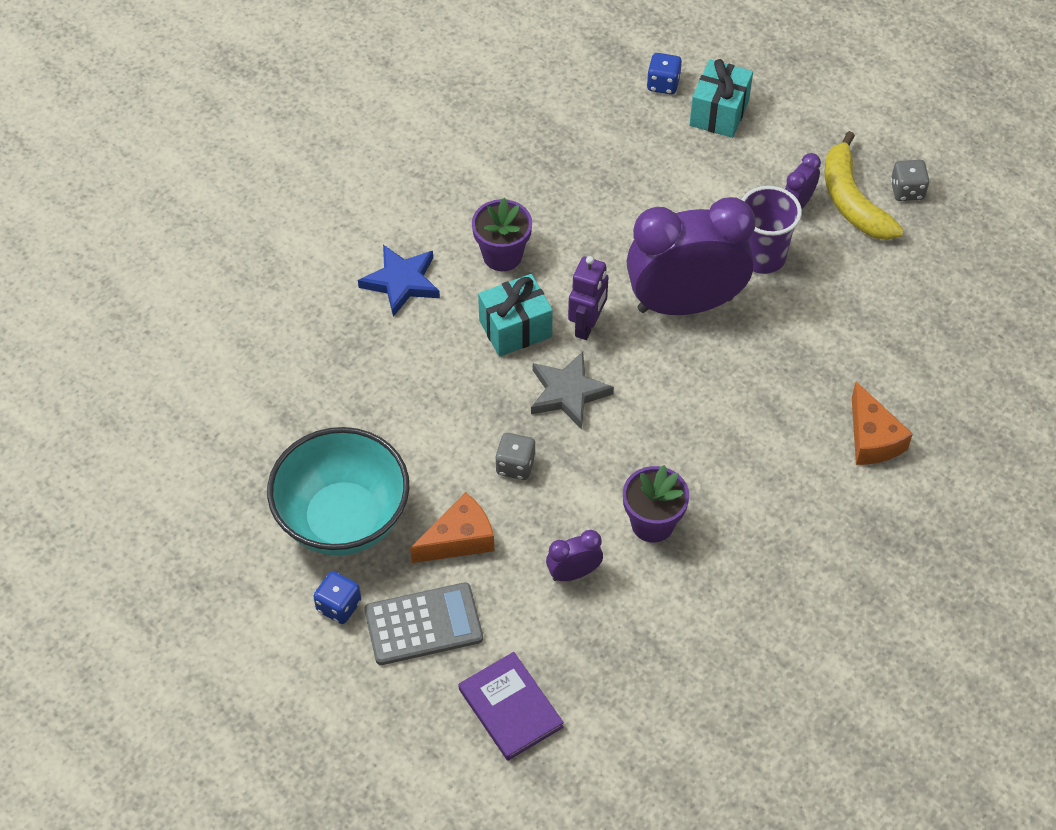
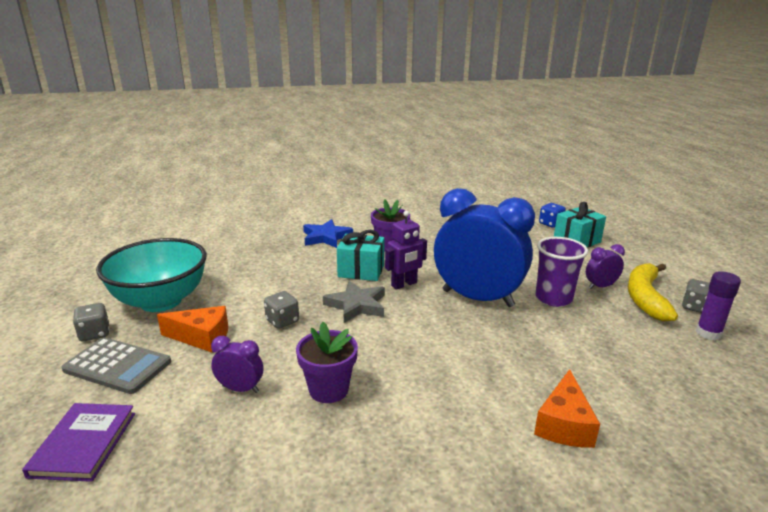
camera: 35 degrees right, 30 degrees down
(339, 606) = (94, 334): blue dice -> grey dice
(685, 304) = (477, 298): purple clock -> blue clock
(934, 233) = (708, 333): none -> purple glue stick

